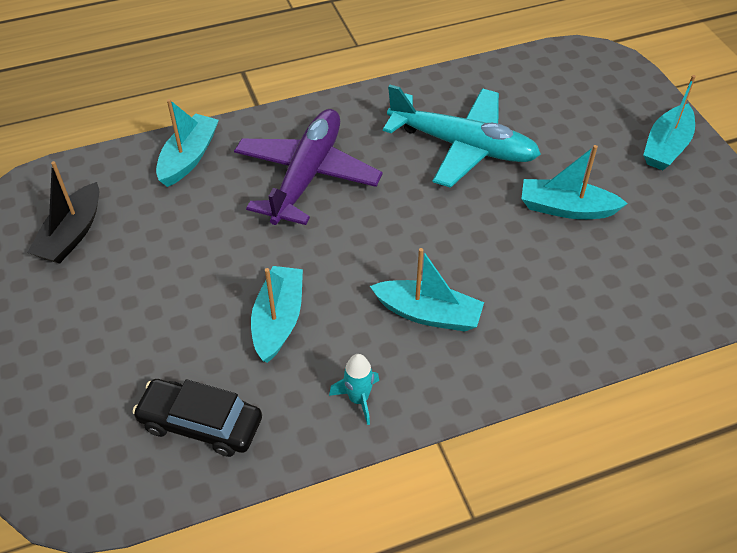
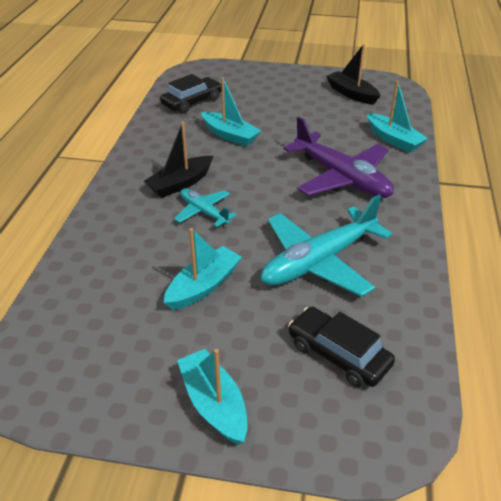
camera: 120 degrees right, 10 degrees down
(358, 399) = (154, 143): turquoise rocket -> none
(428, 314) = (180, 183): turquoise boat -> black boat
(462, 263) = (203, 212): none -> turquoise plane
(557, 101) = (338, 354): none -> black car

